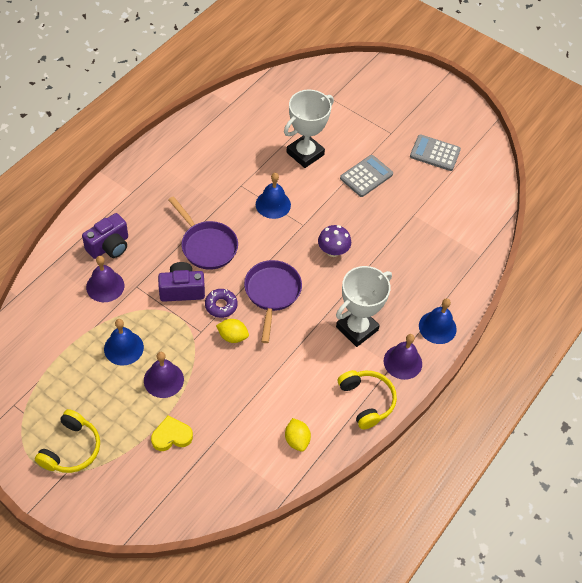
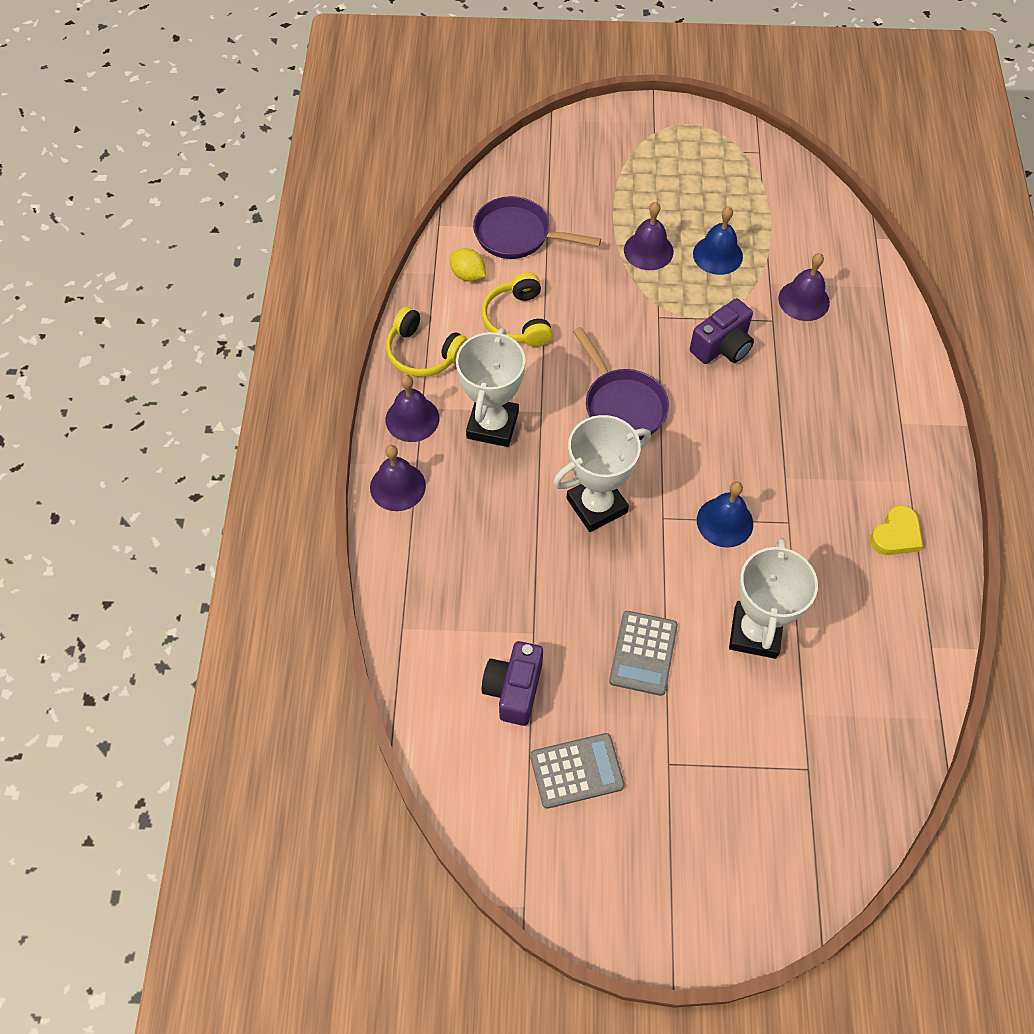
camera: 150 degrees right, 5 degrees up
(71, 449) = (669, 150): yellow headphones -> yellow headphones (517, 320)
(109, 246) = (849, 344): purple camera -> purple camera (514, 689)
(171, 436) = (591, 210): yellow heart -> yellow heart (896, 535)
(207, 246) = (747, 414): purple pan -> purple pan (517, 235)
(221, 305) = (664, 356): purple donut -> none
(232, 336) = (621, 332): yellow lemon -> none
(333, 251) = (596, 505): purple mushroom -> white trophy
(437, 327) = (397, 486): blue bell -> purple bell

